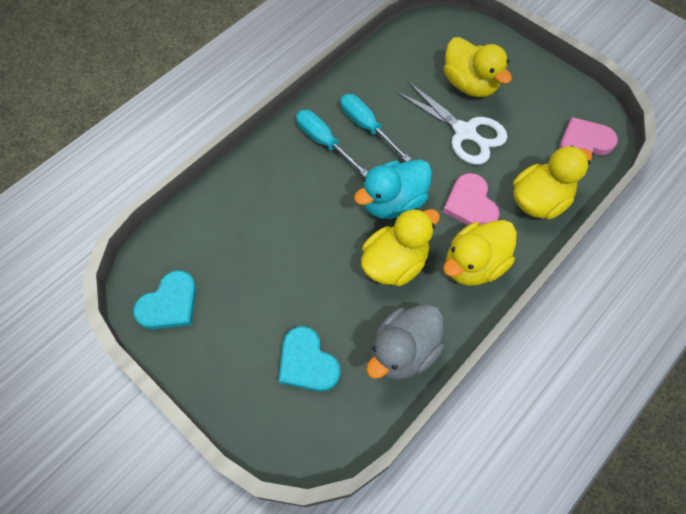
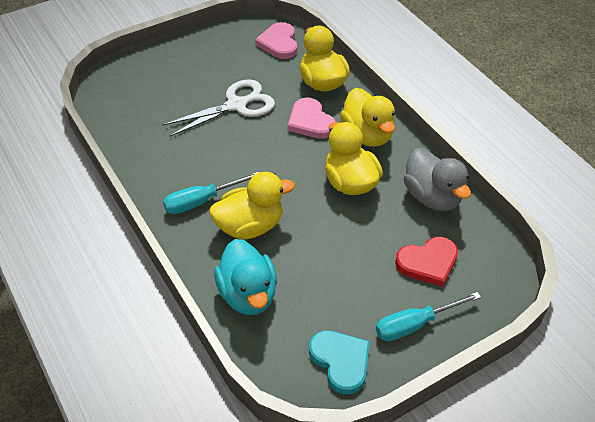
camera: 75 degrees left, 15 degrees down
(307, 362) = (428, 262): turquoise heart -> red heart
(366, 127) = (198, 167): turquoise screwdriver -> turquoise screwdriver (415, 324)
(393, 202) = (289, 169): turquoise duck -> turquoise duck (248, 295)
(469, 84) = (186, 88): yellow duck -> yellow duck (250, 226)
(470, 204) = (310, 121): pink heart -> pink heart turned 60 degrees clockwise

